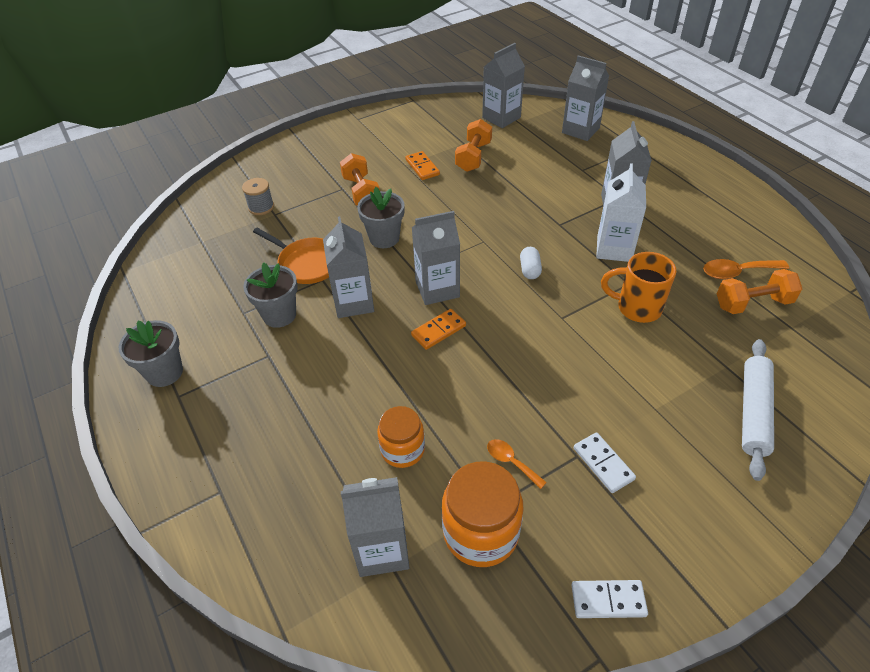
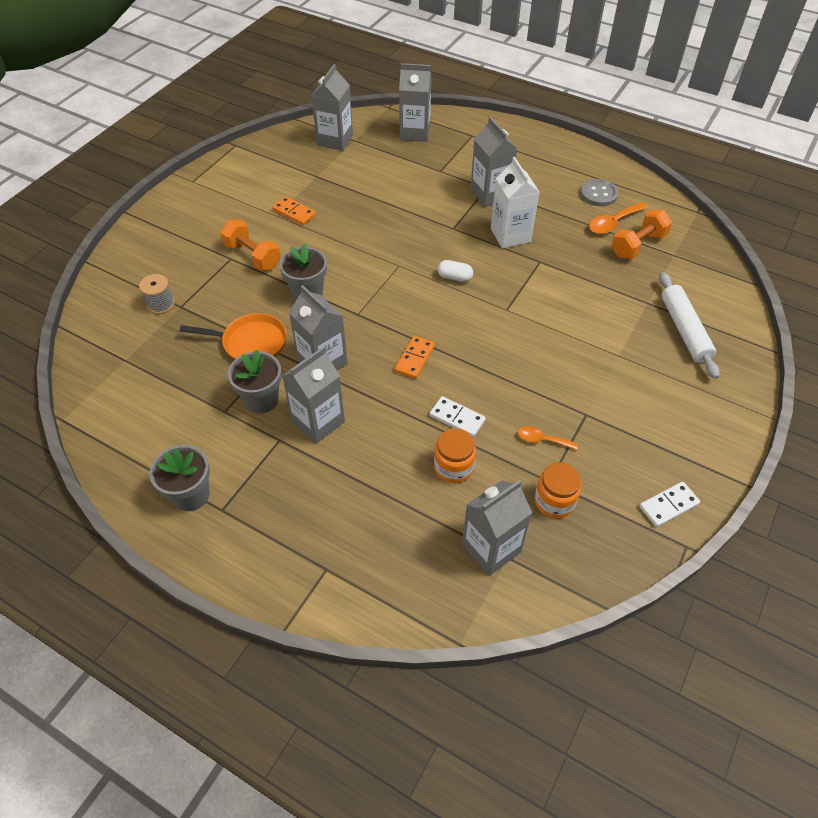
camera: 30 degrees left, 5 degrees up
(437, 289) = (388, 323): grey carton -> grey carton (318, 421)
(473, 157) = (335, 187): orange dumbbell -> none
(480, 532) = (554, 501): orange jar -> orange jar, size x0.64
(529, 270) = (454, 277): white capsule -> white capsule turned 45 degrees counterclockwise
(603, 464) = (607, 412): white domino -> white domino (457, 418)
(637, 308) = (558, 280): orange mug -> none
(739, 238) = (598, 194): none -> grey button

